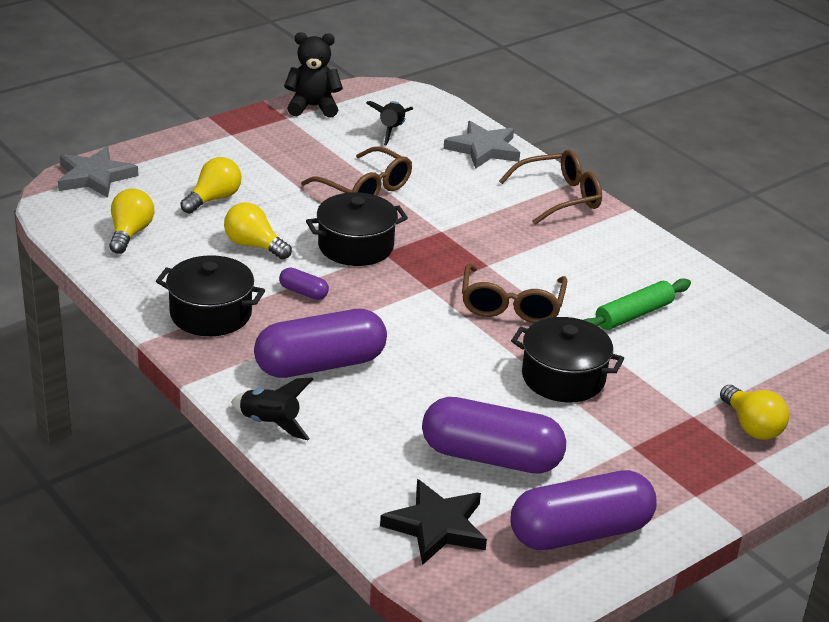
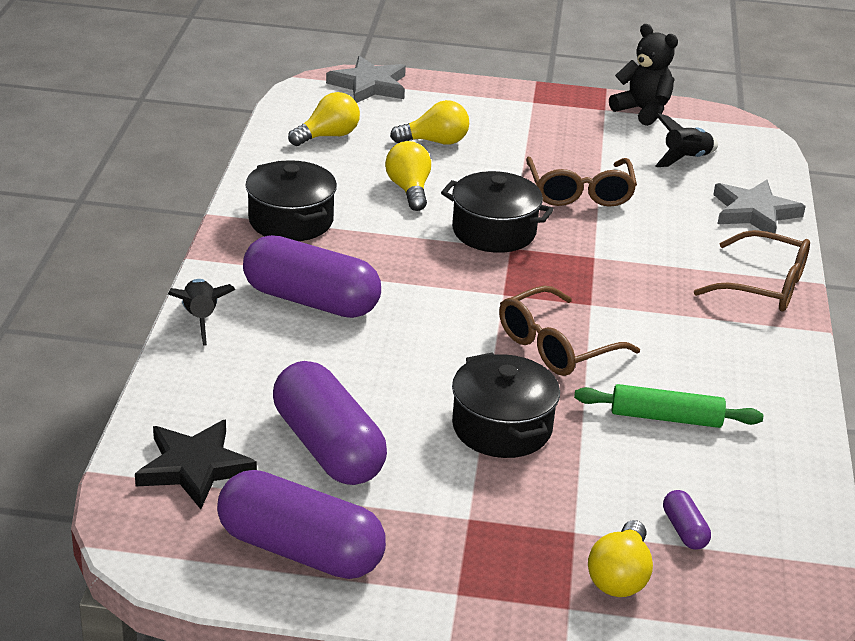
camera: 45 degrees right, 0 degrees up
(303, 292) = (390, 242): purple capsule -> purple capsule (684, 530)

